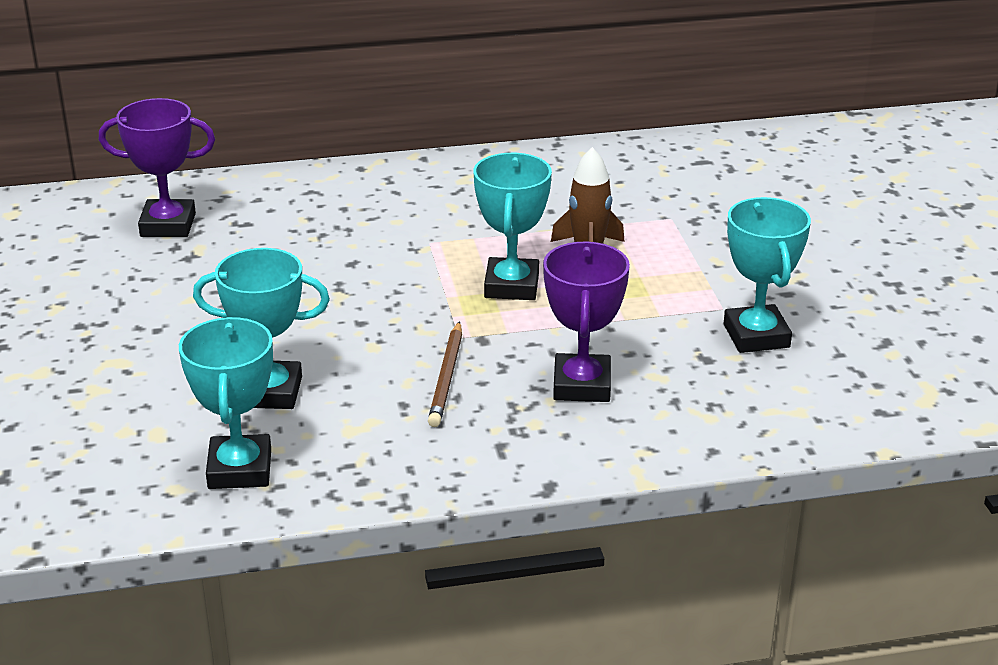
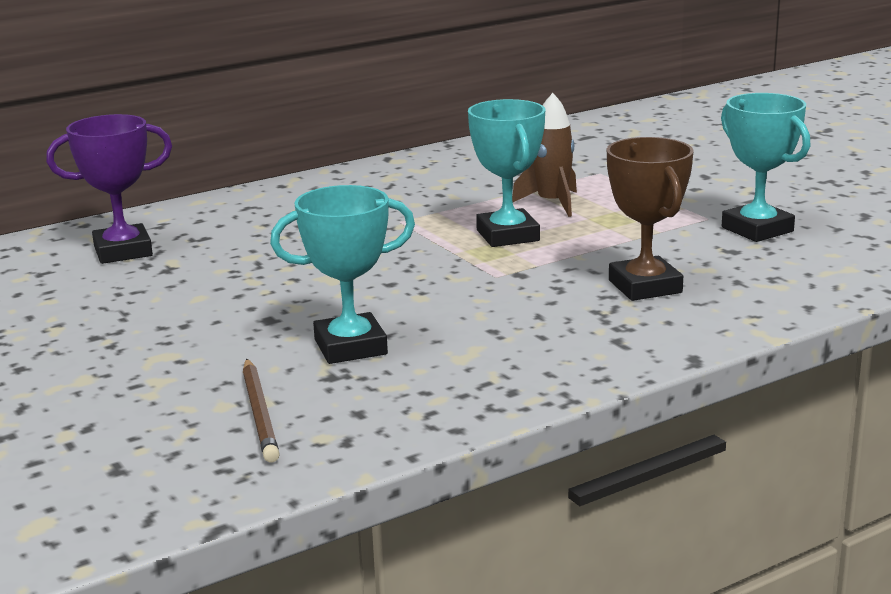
camera: 20 degrees left, 10 degrees down
(240, 469) = (378, 408): turquoise trophy -> none
(446, 377) = (514, 304): brown pencil -> brown pencil (259, 413)
(581, 385) = (645, 286): purple trophy -> brown trophy

